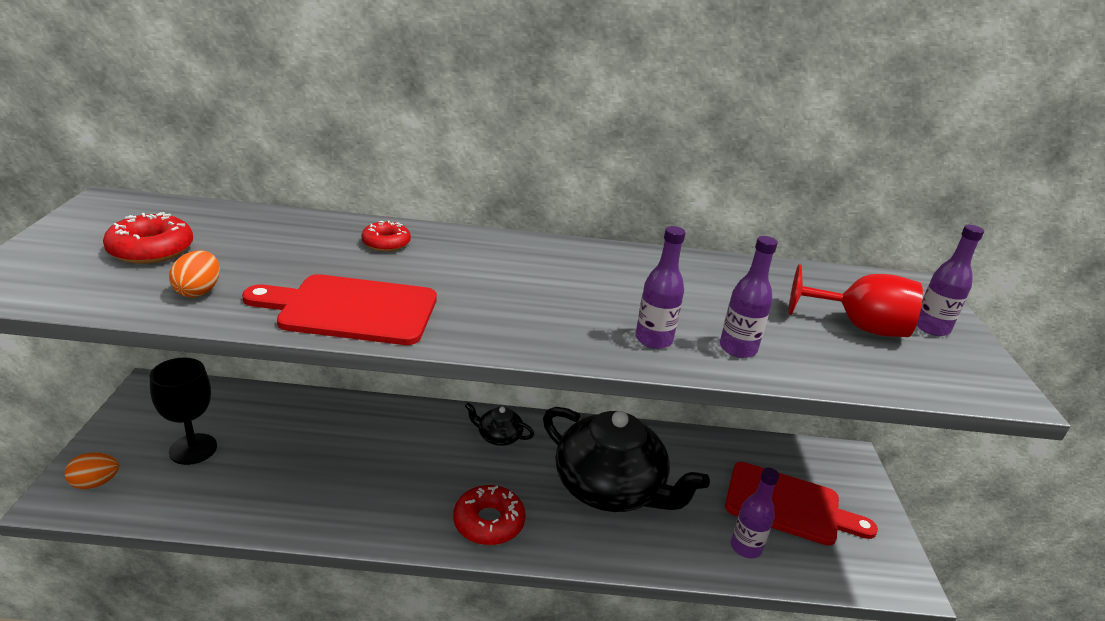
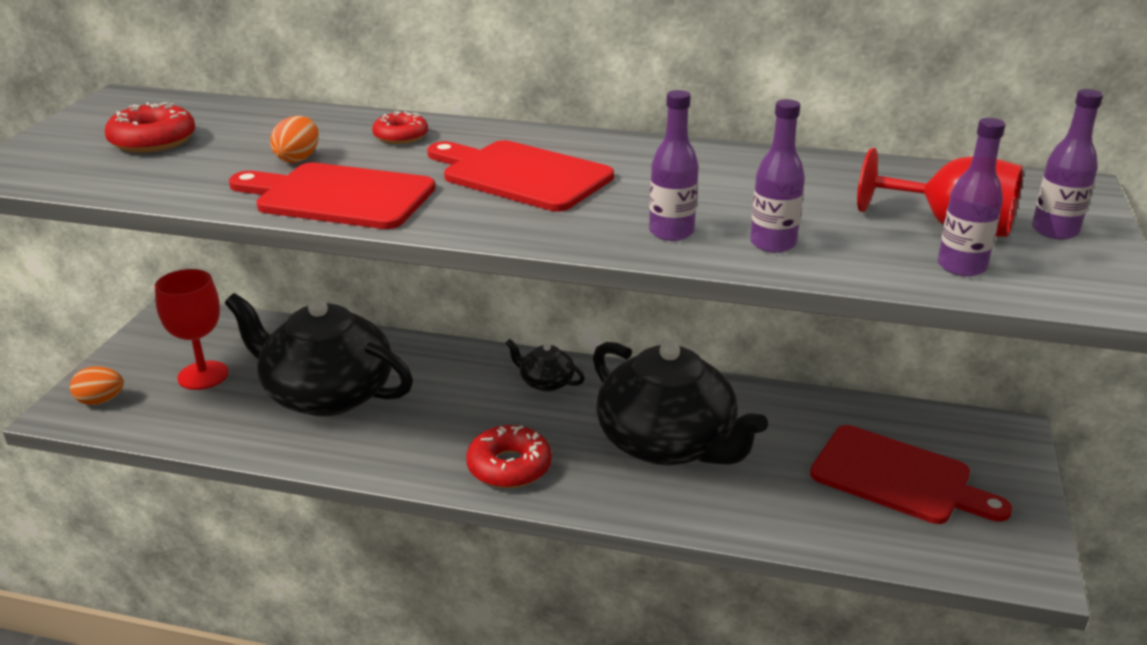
camera: 15 degrees right, 0 degrees up
(193, 449) = (203, 375): black goblet -> red goblet
(198, 291) = (188, 178): orange egg -> orange egg (298, 159)
(312, 461) = (326, 394): none -> black teapot
(506, 283) = (521, 175): none -> red cutting board
(745, 547) = (822, 517): purple bottle -> purple bottle (961, 267)

